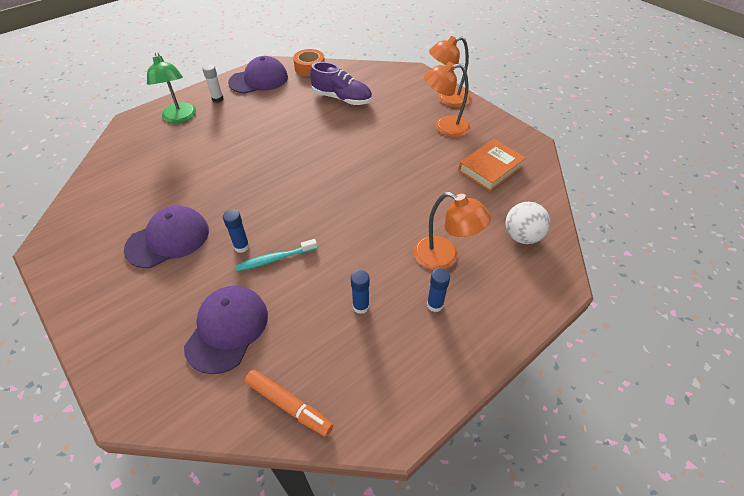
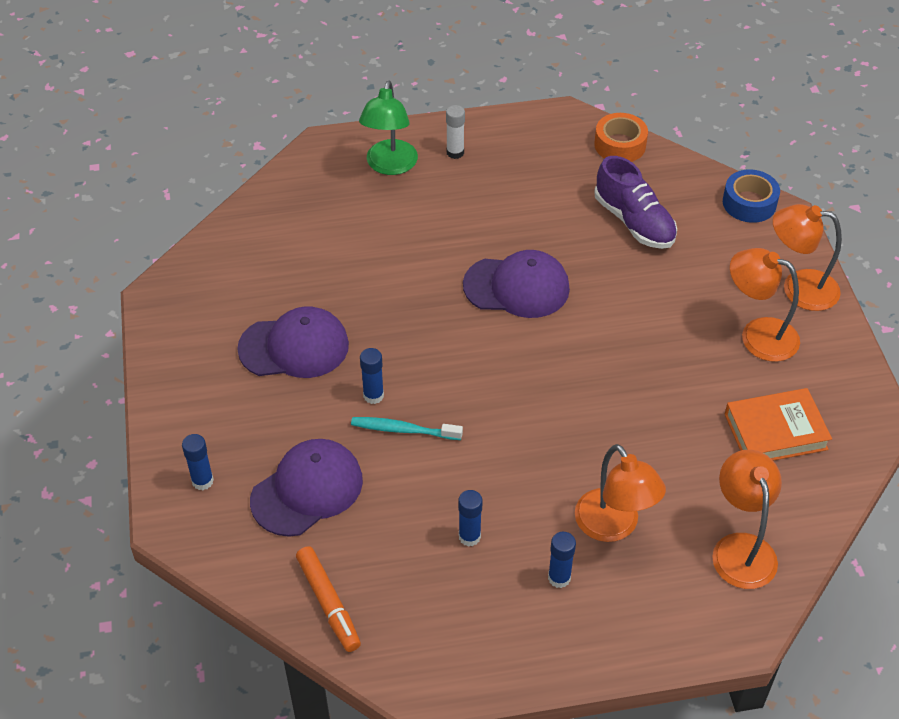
camera: 30 degrees right, 0 degrees up
(139, 361) = (202, 481): none -> blue glue stick
(259, 80) = (531, 139): purple cap -> purple cap (517, 287)
(394, 72) = (749, 203): none -> blue tape
(522, 236) = (740, 548): white ball -> orange lamp

